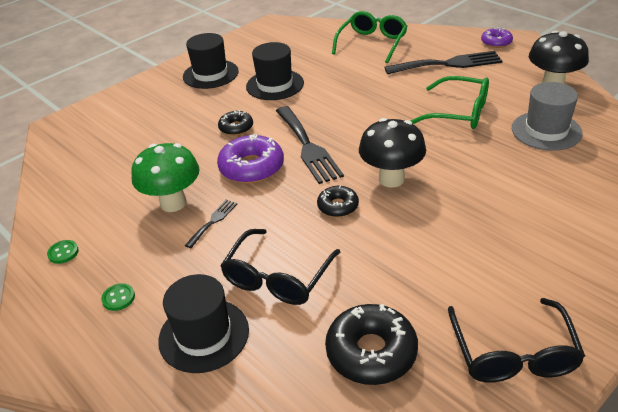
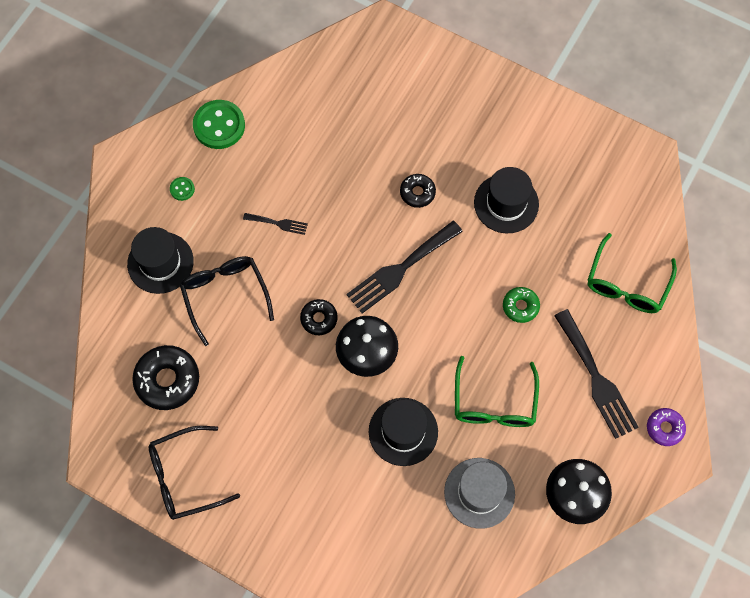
camera: 70 degrees right, 30 degrees up
(63, 253) = (219, 125): green button -> green button, size x2.14
(173, 203) = (294, 182): green mushroom -> none
(210, 74) = (512, 129): black hat -> black hat (403, 431)
(251, 167) = (357, 229): purple donut -> none
(277, 277) = (225, 295): black glasses -> black glasses turned 60 degrees clockwise
(372, 43) = (626, 284): green glasses -> green glasses turned 105 degrees clockwise
(372, 89) = (520, 306): none -> green donut

